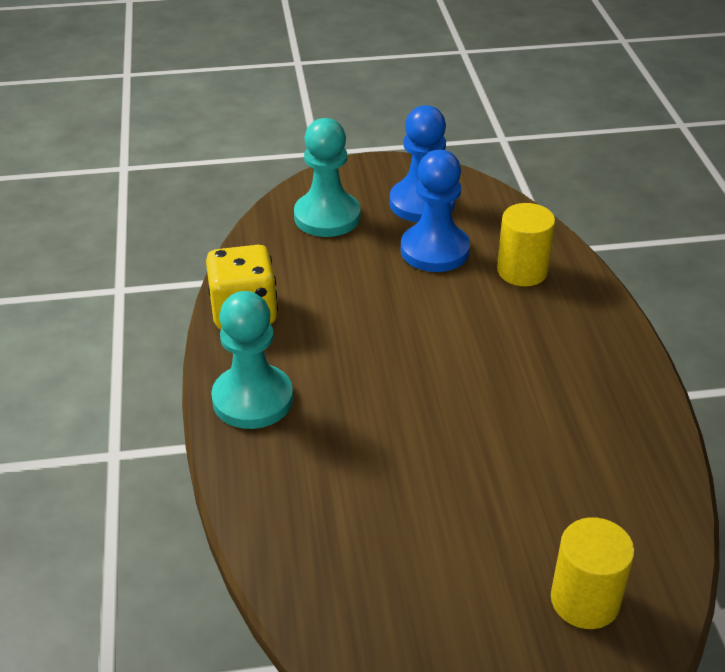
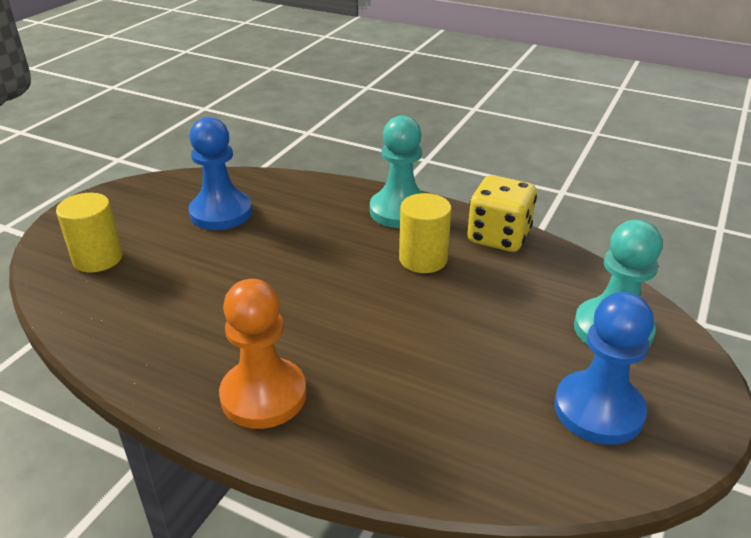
camera: 125 degrees right, 5 degrees down
(435, 250) = (500, 374): blue pawn -> blue pawn (221, 213)
(522, 271) = (412, 420): yellow cylinder -> yellow cylinder (423, 259)
(588, 349) = (263, 395): none -> orange pawn

